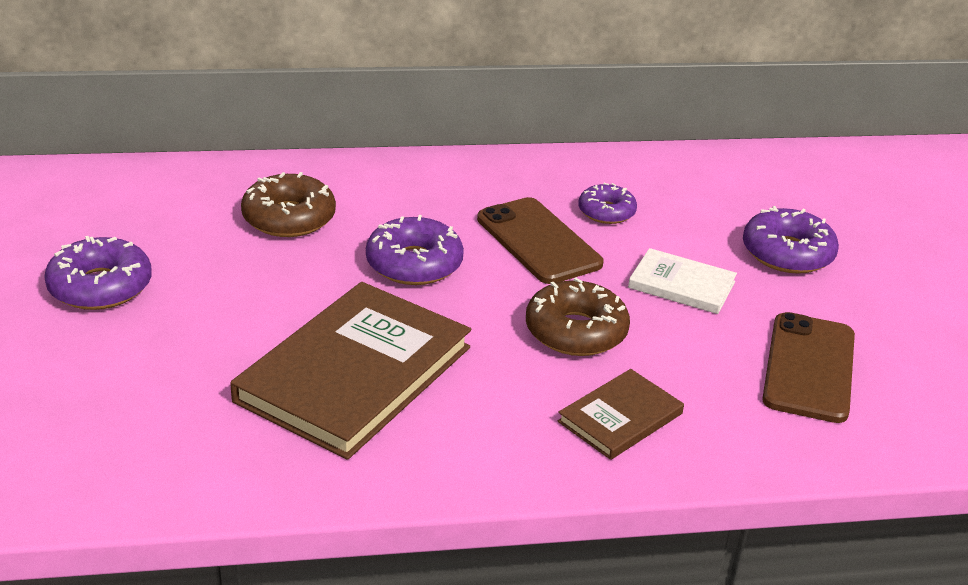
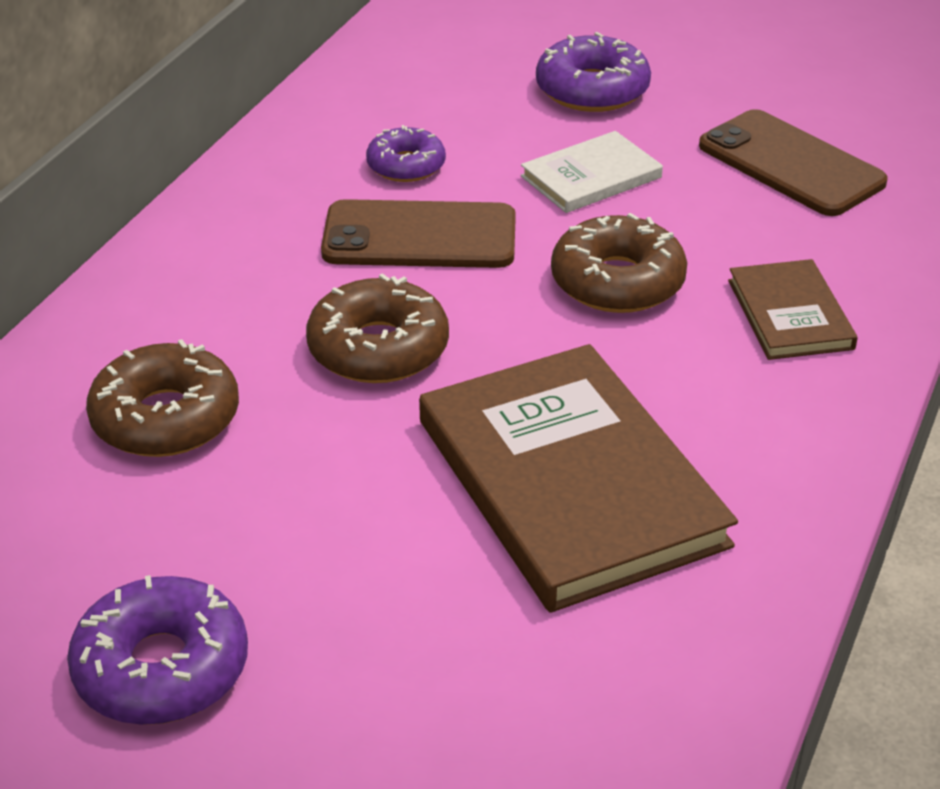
camera: 55 degrees left, 5 degrees up
(414, 264) = (378, 348): purple donut -> brown donut

